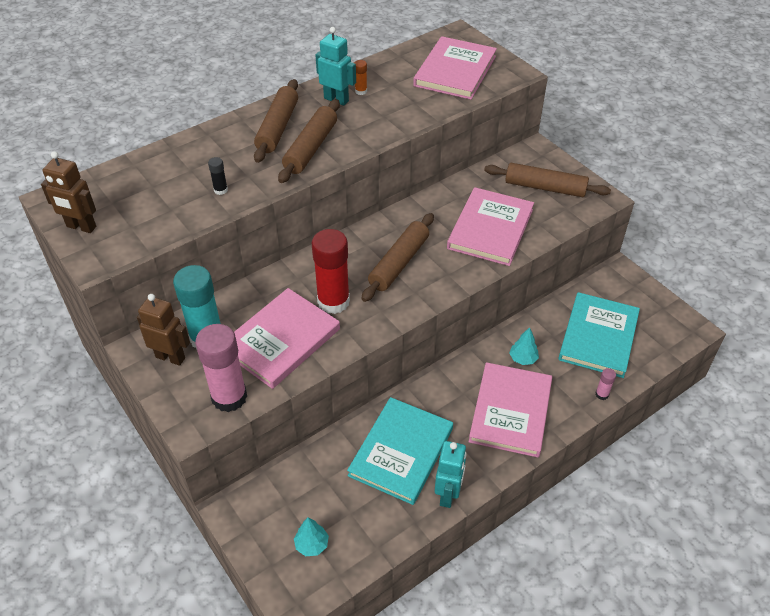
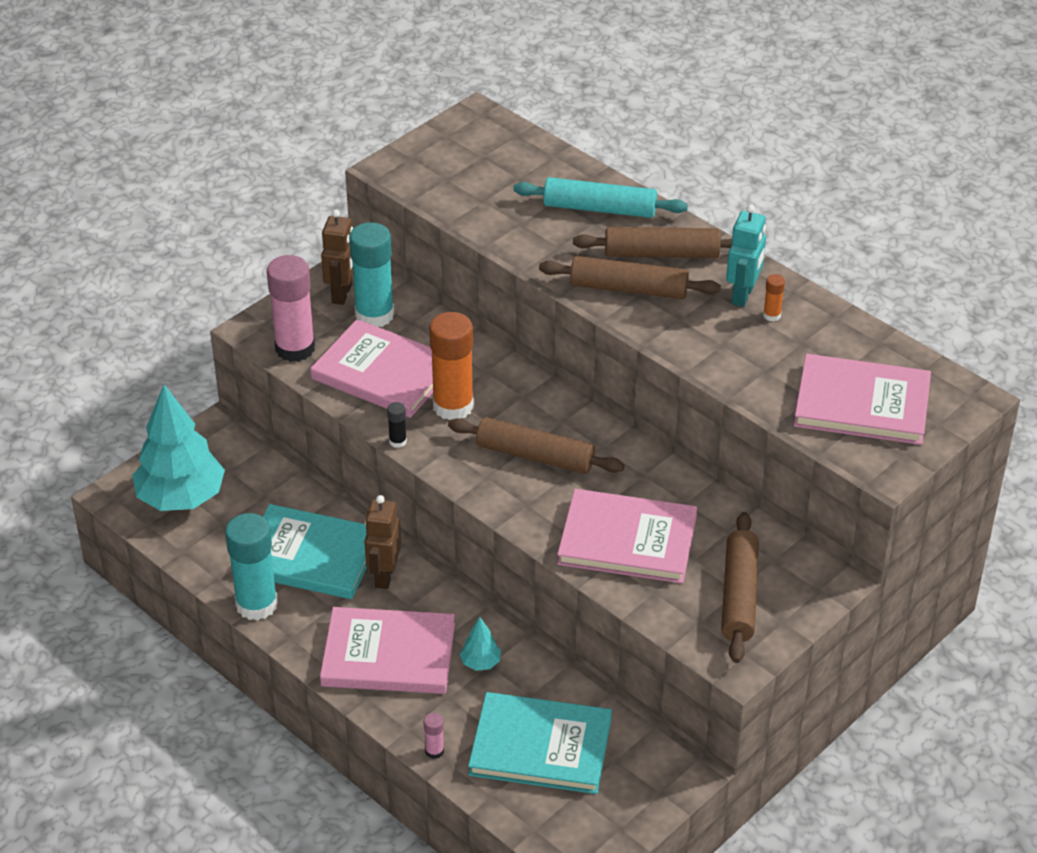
camera: 80 degrees right, 5 degrees down
(81, 227) = (437, 145): brown robot -> brown robot (384, 576)
(212, 149) = (600, 209): none -> turquoise rolling pin
(220, 190) = (525, 230): black glue stick -> black glue stick (398, 441)
(312, 545) = (181, 498): turquoise tree -> turquoise tree, size x2.37
(333, 301) = (453, 406): red glue stick -> orange glue stick
(448, 494) = (256, 604): turquoise robot -> turquoise glue stick

